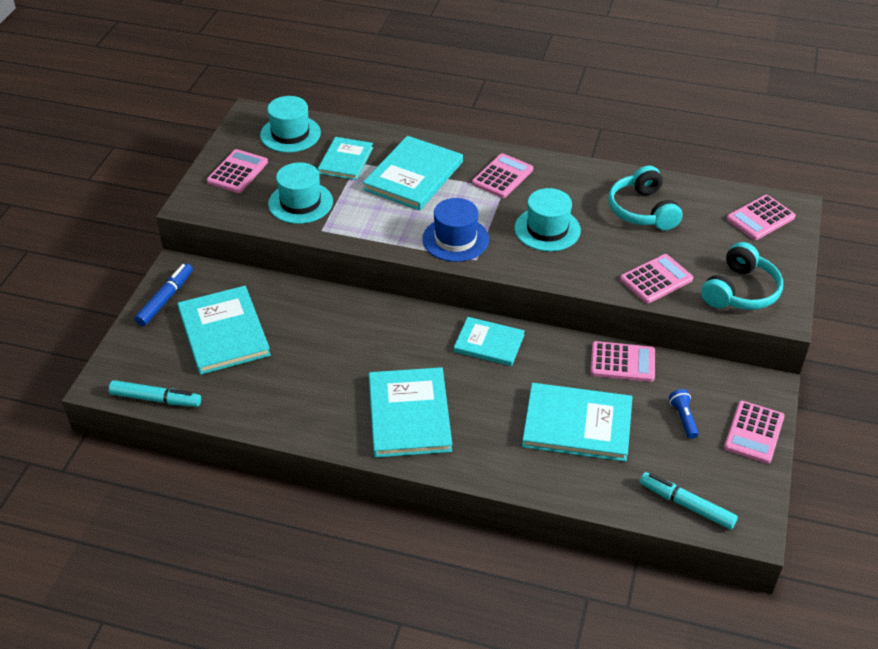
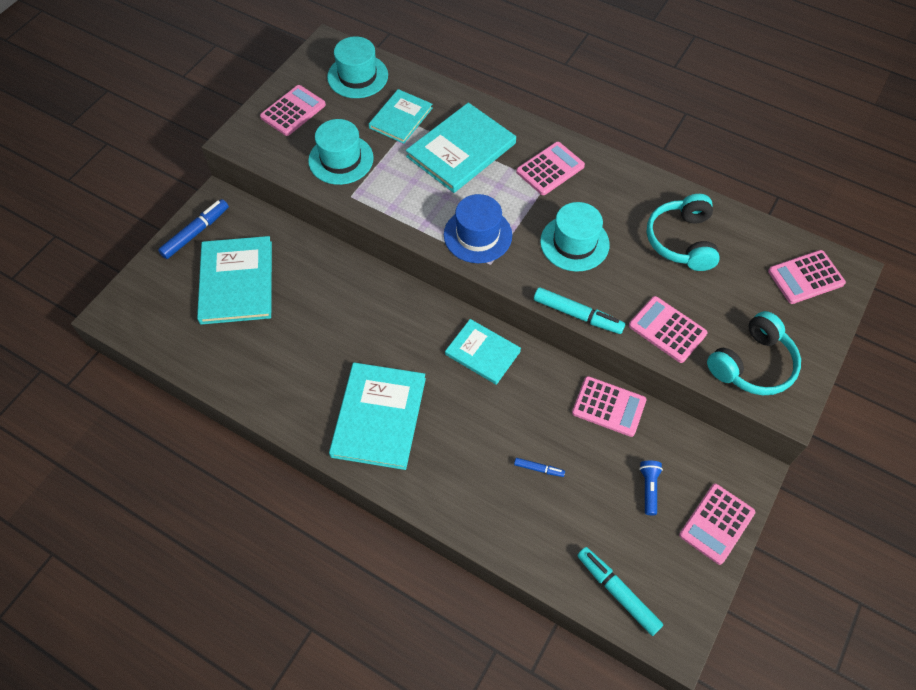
camera: 15 degrees right, 15 degrees up
(156, 399) = (152, 342): turquoise marker -> turquoise marker (577, 315)
(577, 424) = (539, 469): turquoise book -> blue marker
(656, 279) = (667, 329): pink calculator -> pink calculator turned 120 degrees counterclockwise

